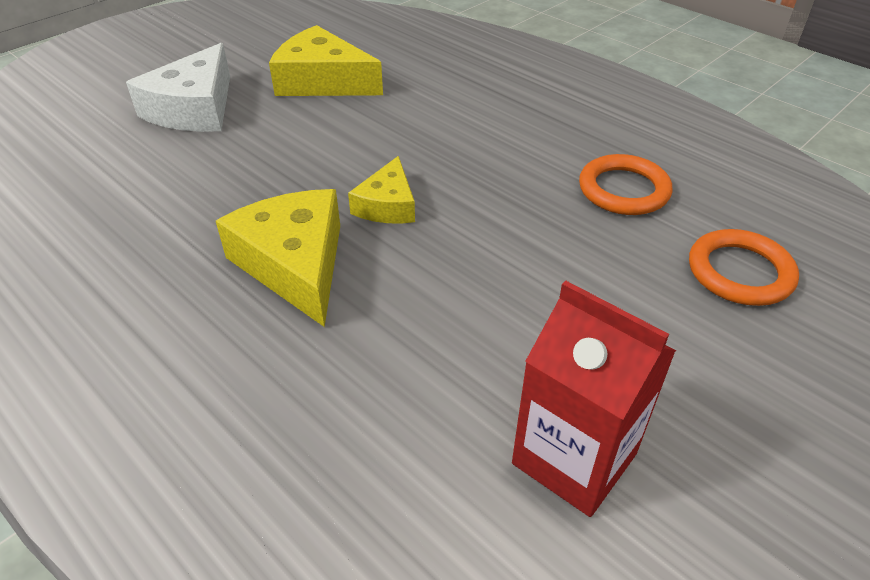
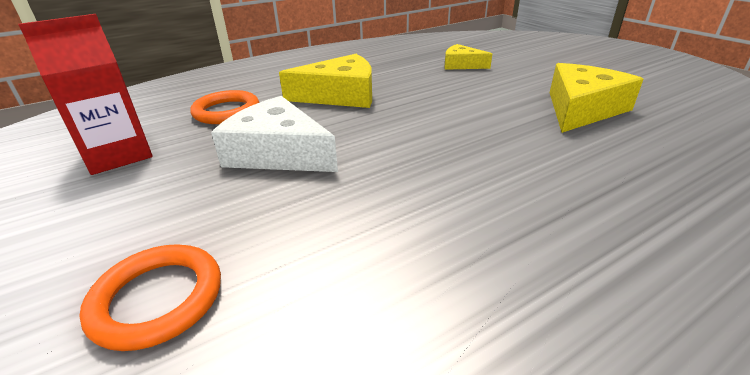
camera: 105 degrees right, 10 degrees down
(194, 108) = (525, 71): white cheese -> white cheese (278, 153)
(387, 205) = (384, 123): yellow cheese -> yellow cheese (461, 65)
(623, 190) = (349, 250): orange ring -> orange ring (226, 111)

